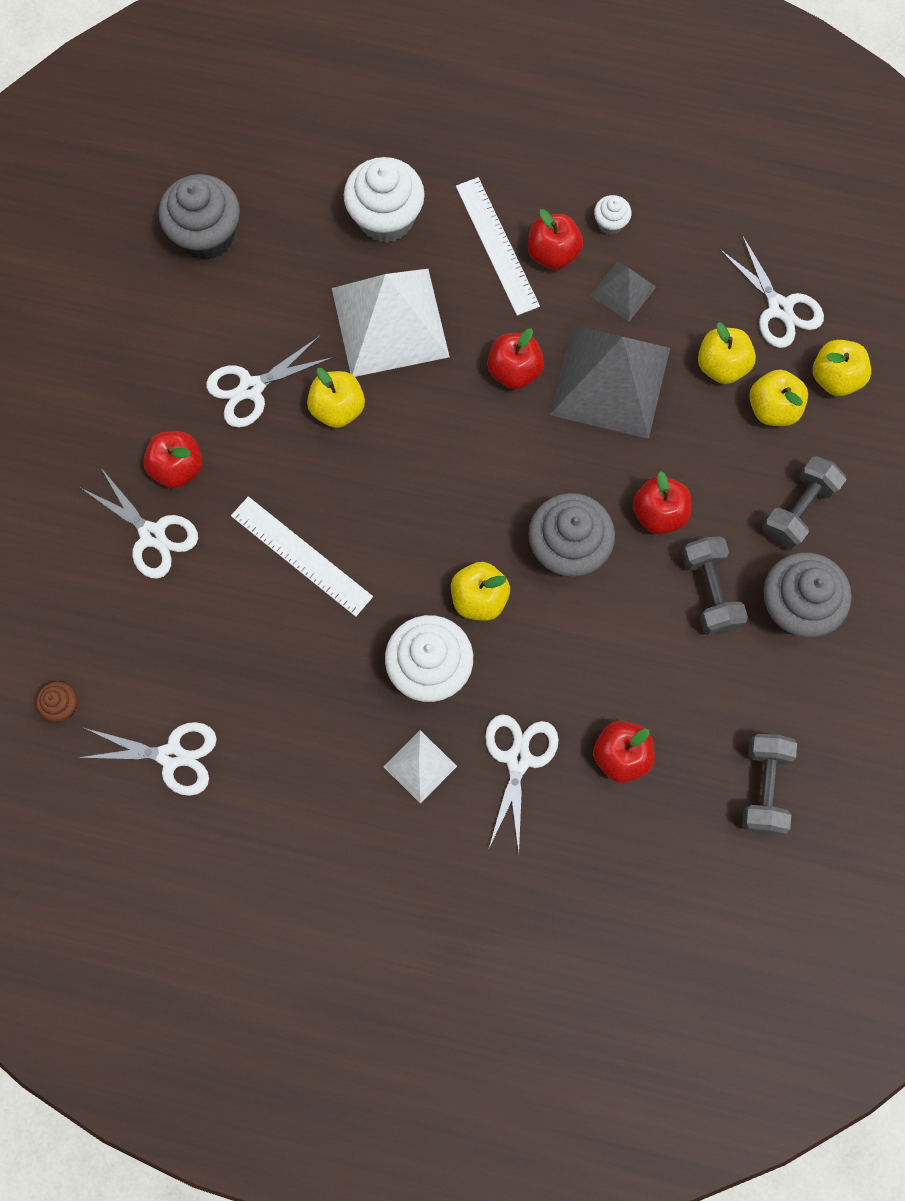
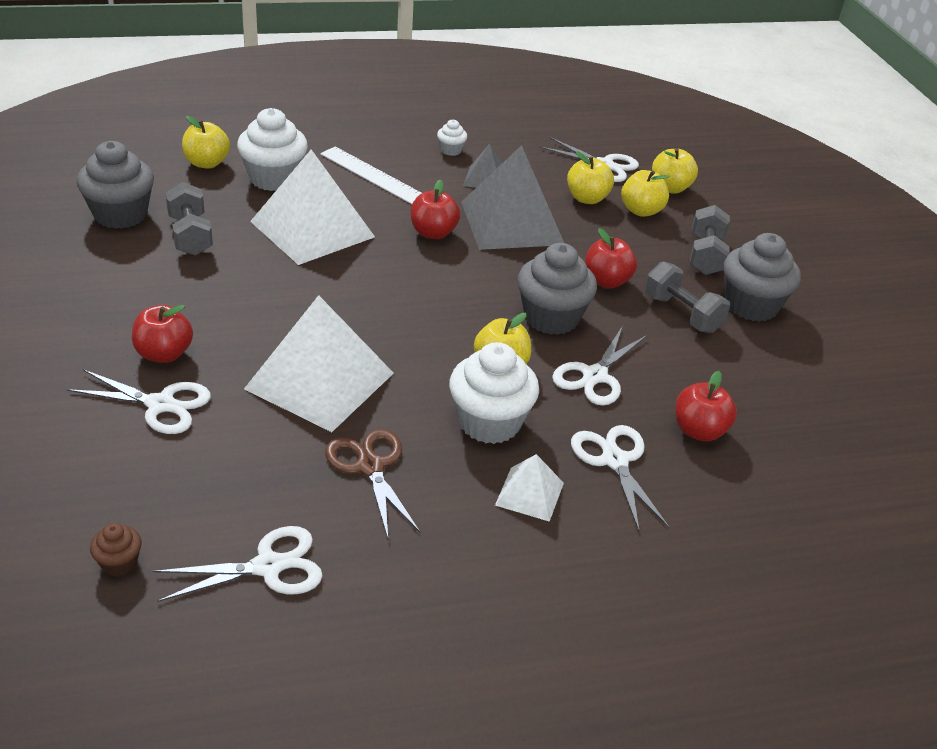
camera: 30 degrees left, 35 degrees down
(251, 388) = (210, 290): white scissors -> white scissors (595, 376)
(299, 680) = (370, 466): none -> brown scissors
(301, 555) = (320, 381): white ruler -> white pyramid
(338, 408) = (297, 284): yellow apple -> yellow apple (207, 163)
(553, 253) = (419, 171): red apple -> none
(764, 787) = (827, 416): grey dumbbell -> grey dumbbell (190, 235)

